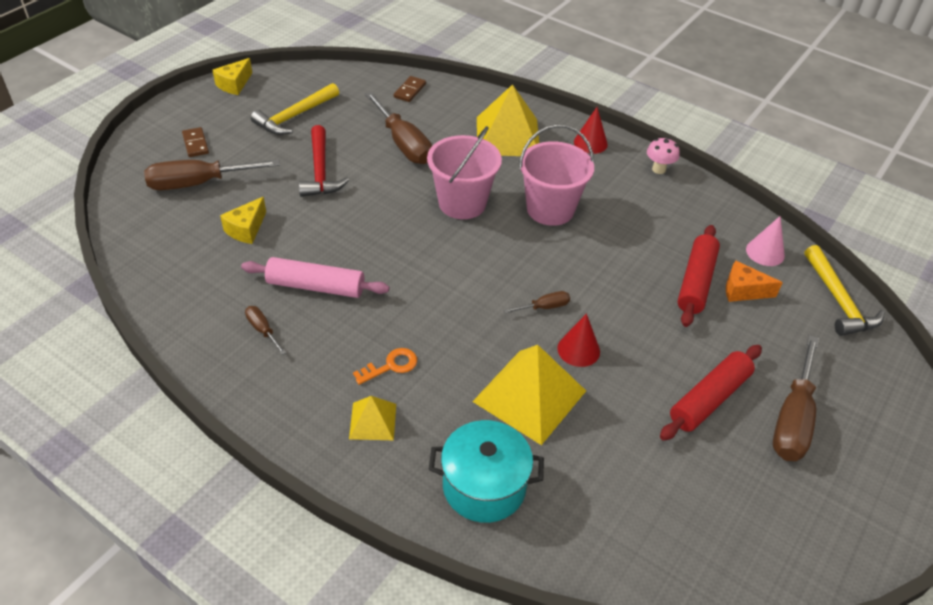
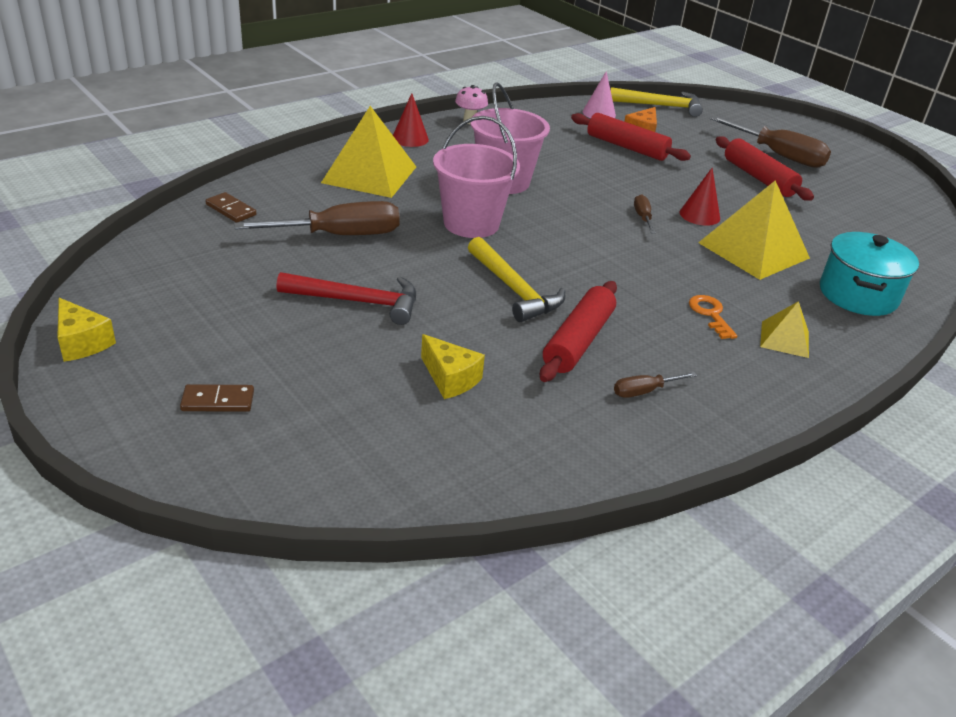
camera: 75 degrees left, 10 degrees down
(198, 183) = (323, 409): brown screwdriver -> none
(295, 116) = (217, 301): yellow hammer -> yellow hammer (514, 289)
(316, 286) = (578, 341): pink rolling pin -> red rolling pin

